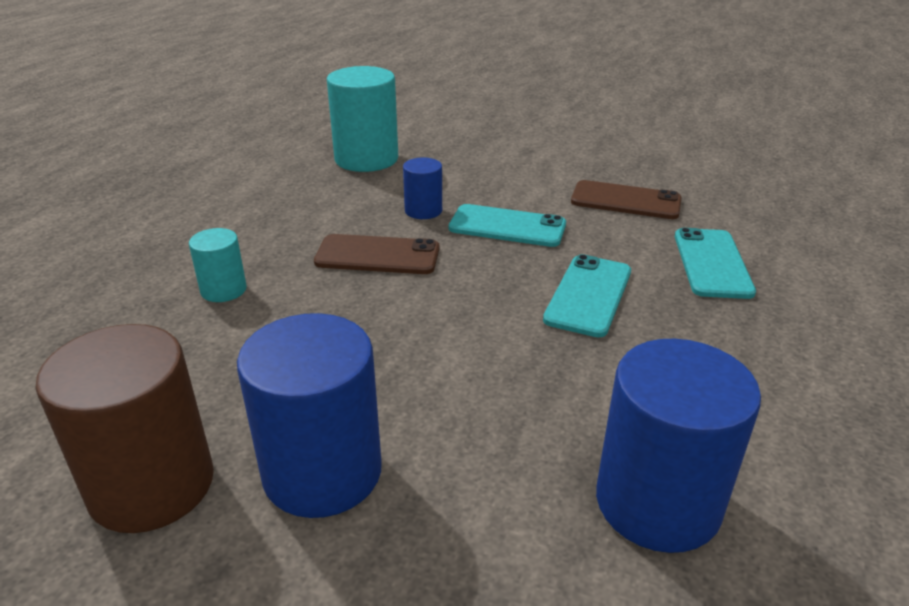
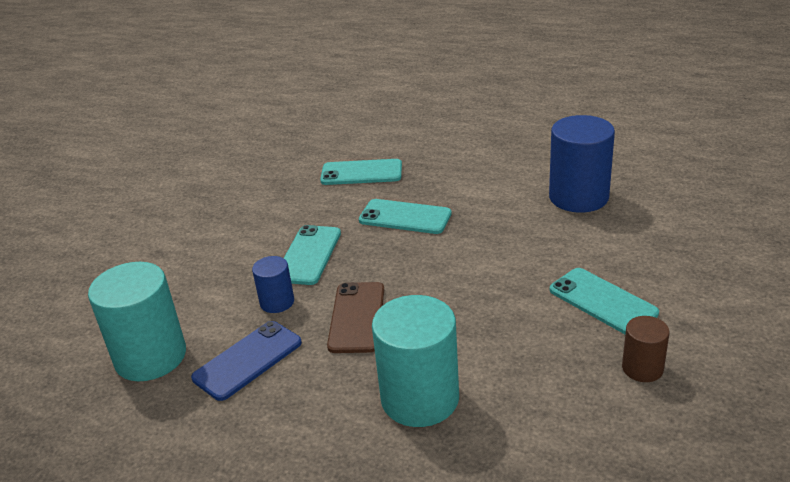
camera: 90 degrees left, 0 degrees up
(152, 485) = (642, 368): brown cylinder -> brown cylinder, size x0.52
(223, 290) = (420, 398): turquoise cylinder -> turquoise cylinder, size x1.93
(322, 471) = (602, 301): blue cylinder -> turquoise phone
(338, 199) = (248, 360): none -> blue phone
(625, 201) = (269, 203): brown phone -> none

